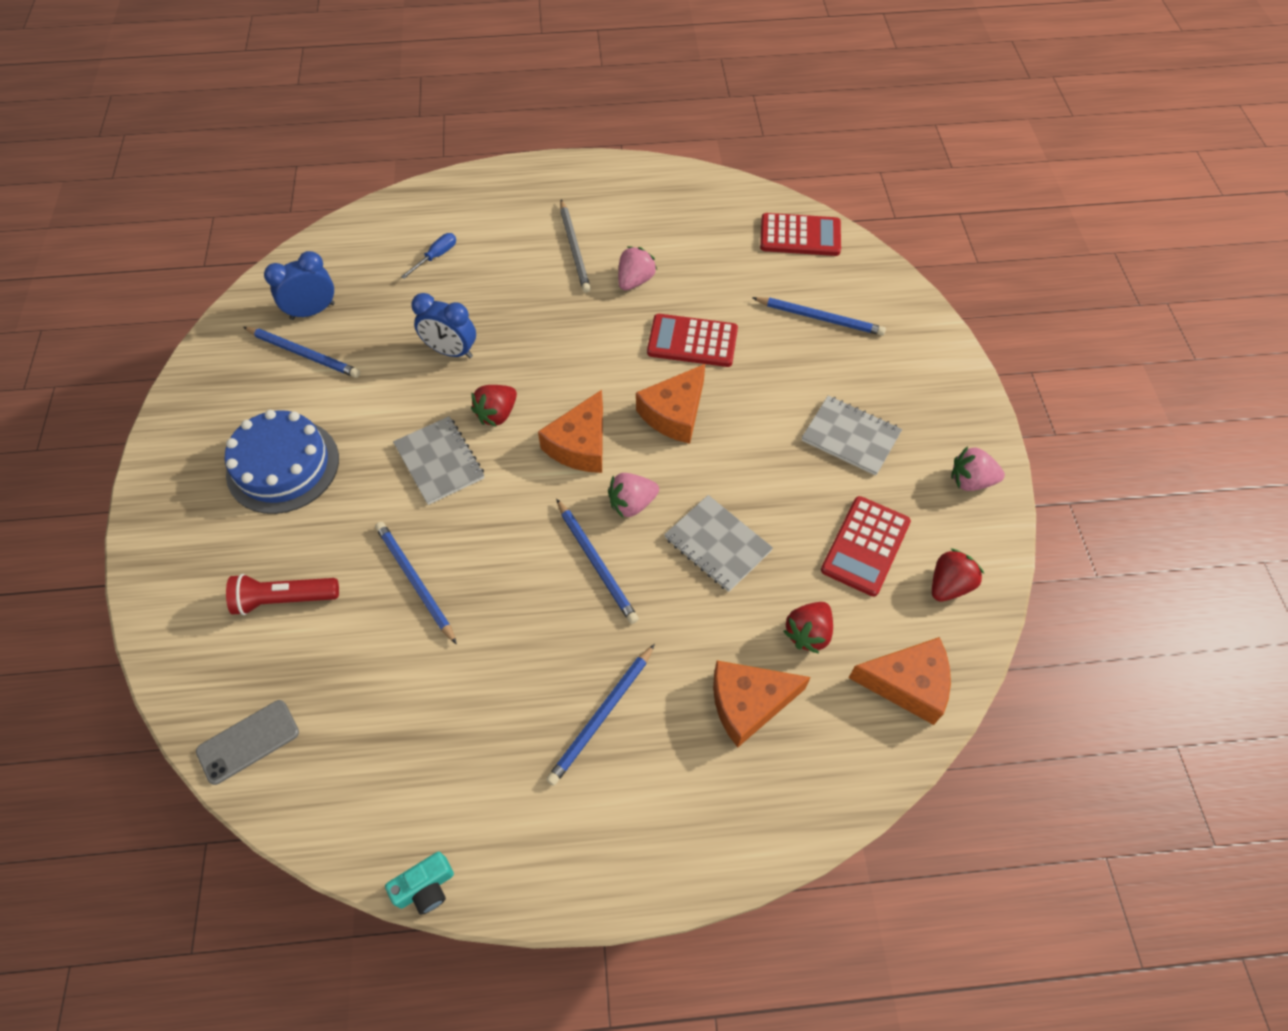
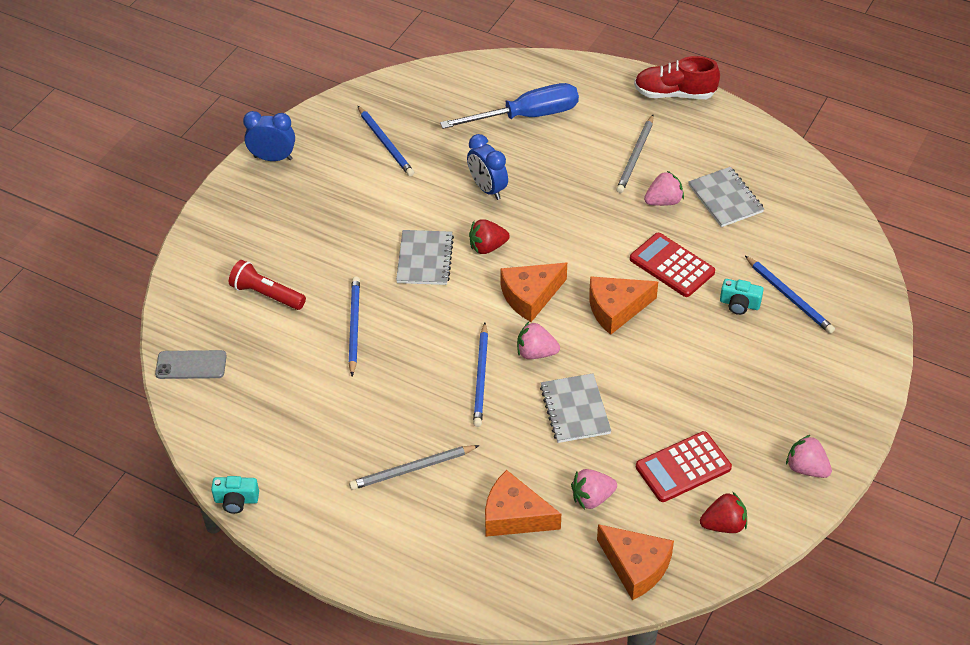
camera: 35 degrees right, 10 degrees down
(283, 466) = (321, 211): blue cake -> none
(312, 311) = (411, 116): blue clock -> blue clock (273, 158)
(436, 256) = (527, 116): blue screwdriver -> blue screwdriver, size x2.27
(564, 171) = (674, 94): none -> red shoe
(602, 715) = (412, 469): blue pencil -> grey pencil
(783, 348) = (739, 304): none -> turquoise camera
(800, 236) = (828, 228): red calculator -> none
(808, 633) = (592, 498): red strawberry -> pink strawberry
(850, 437) = (738, 391): grey notebook -> grey notebook (725, 199)

